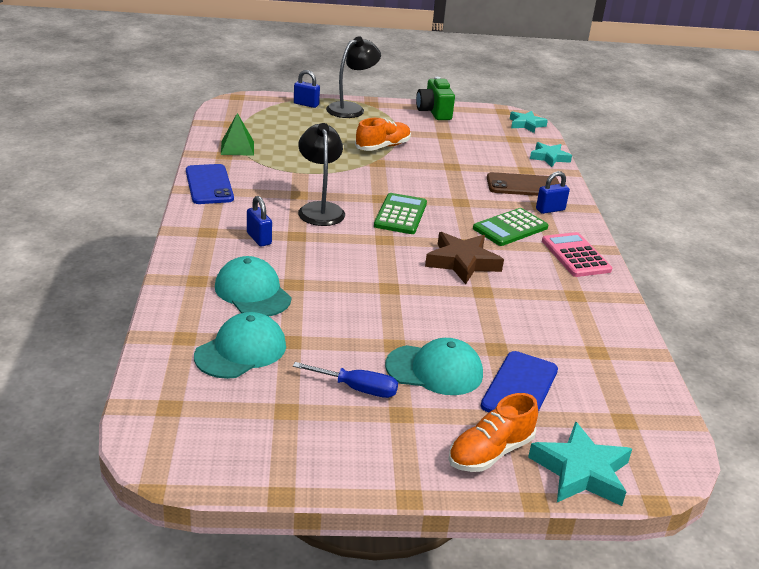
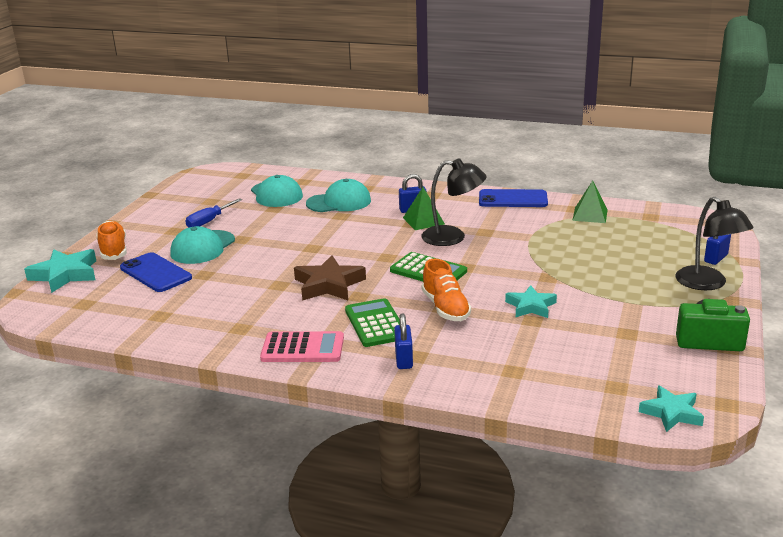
camera: 115 degrees right, 5 degrees down
(286, 229) = (423, 221): none -> green pyramid
(383, 147) = (590, 286): orange shoe -> orange shoe (445, 308)
(523, 186) = (469, 357): brown phone -> none
(549, 157) = (548, 401): turquoise star -> turquoise star (531, 306)

